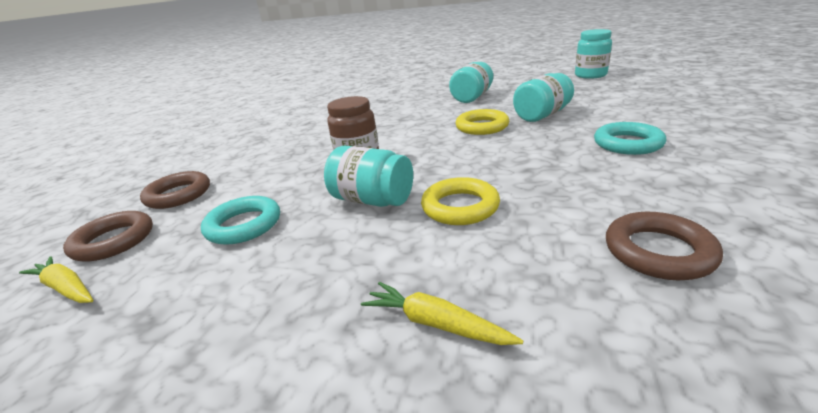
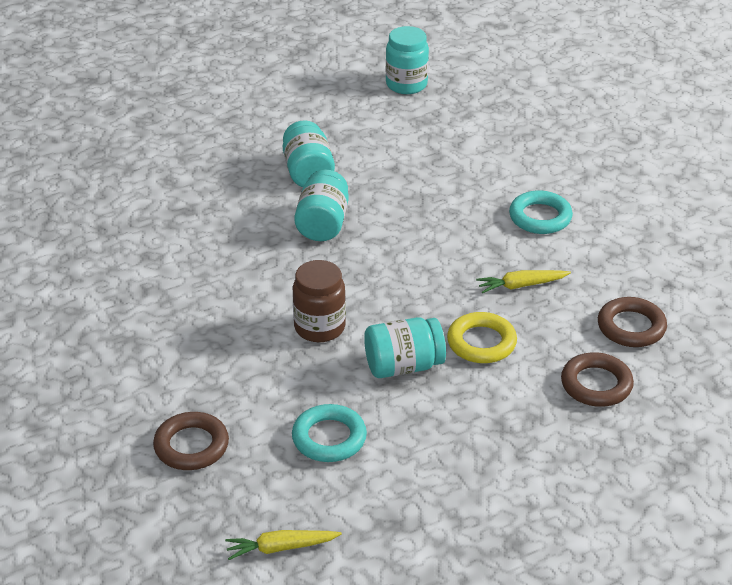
camera: 45 degrees left, 10 degrees up
(113, 241) = (232, 508): brown ring -> brown ring (596, 384)
(436, 323) = (561, 429): yellow carrot -> yellow carrot (521, 285)
(482, 127) = (385, 230): yellow ring -> none
(542, 115) = (428, 191): turquoise jar -> turquoise jar (322, 224)

